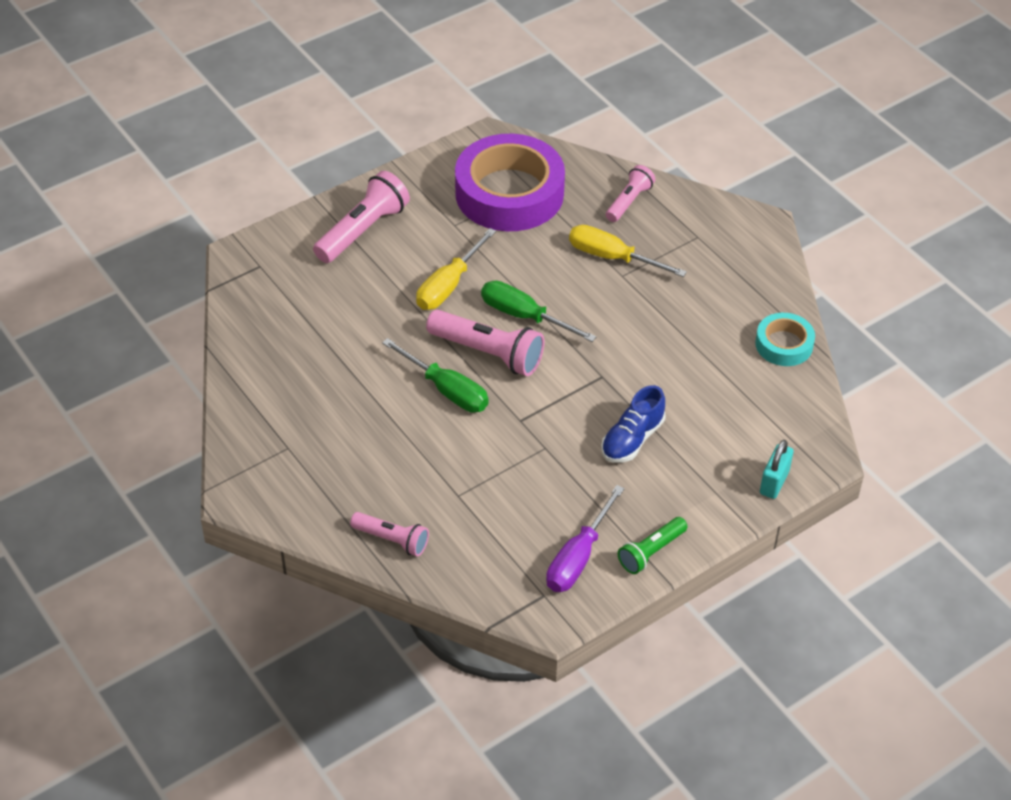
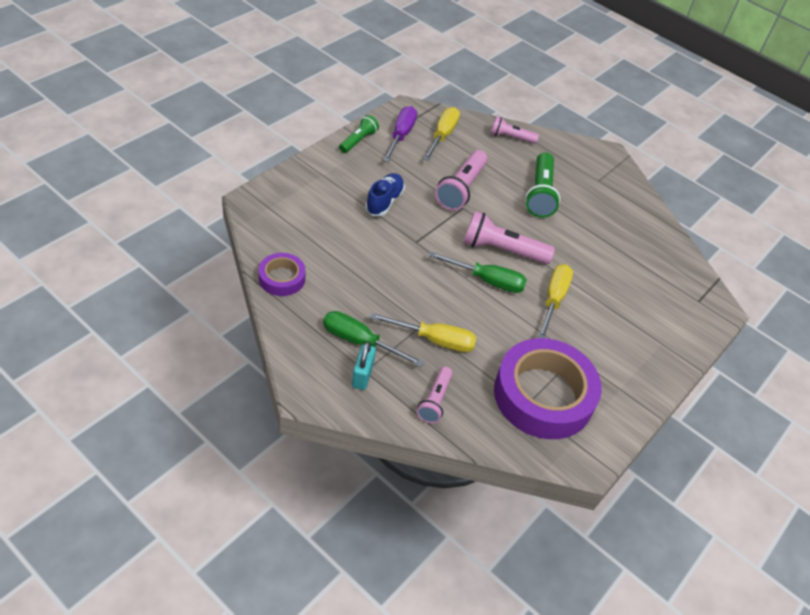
camera: 160 degrees right, 0 degrees up
(363, 231) = (643, 340): pink flashlight -> pink flashlight (461, 189)
(393, 432) = (540, 194): none -> green flashlight
(447, 390) = (519, 222): green screwdriver -> green screwdriver (360, 341)
(508, 552) = (442, 136): none -> yellow screwdriver
(774, 482) = (284, 183): turquoise padlock -> turquoise padlock (362, 375)
(784, 344) = (282, 278): turquoise tape -> purple tape

